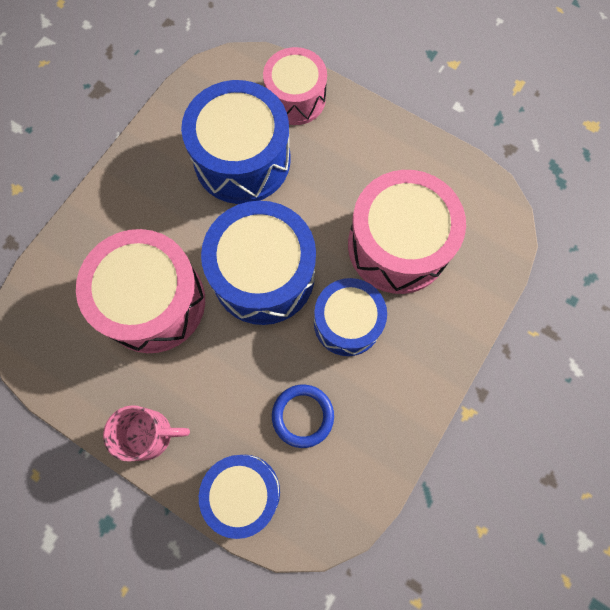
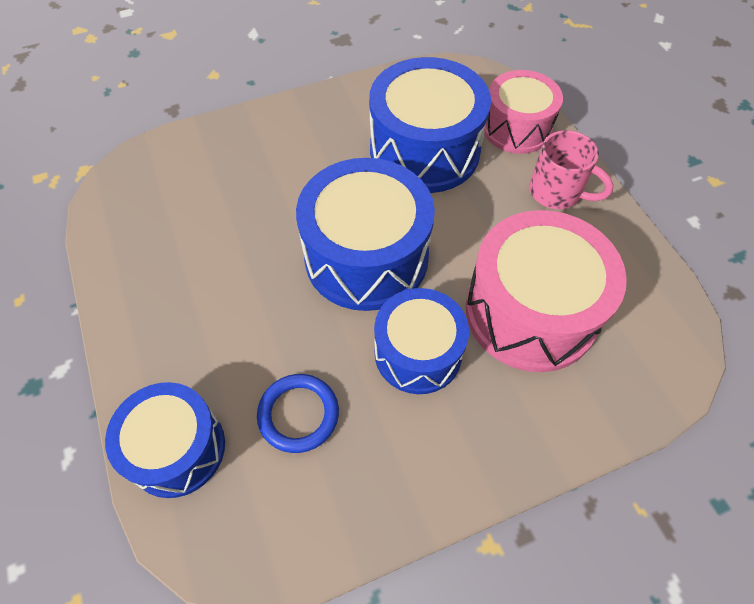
camera: 35 degrees right, 15 degrees down
(150, 434) = (142, 331): pink mug -> pink mug (557, 193)
(153, 302) = (245, 219): pink drum -> none

